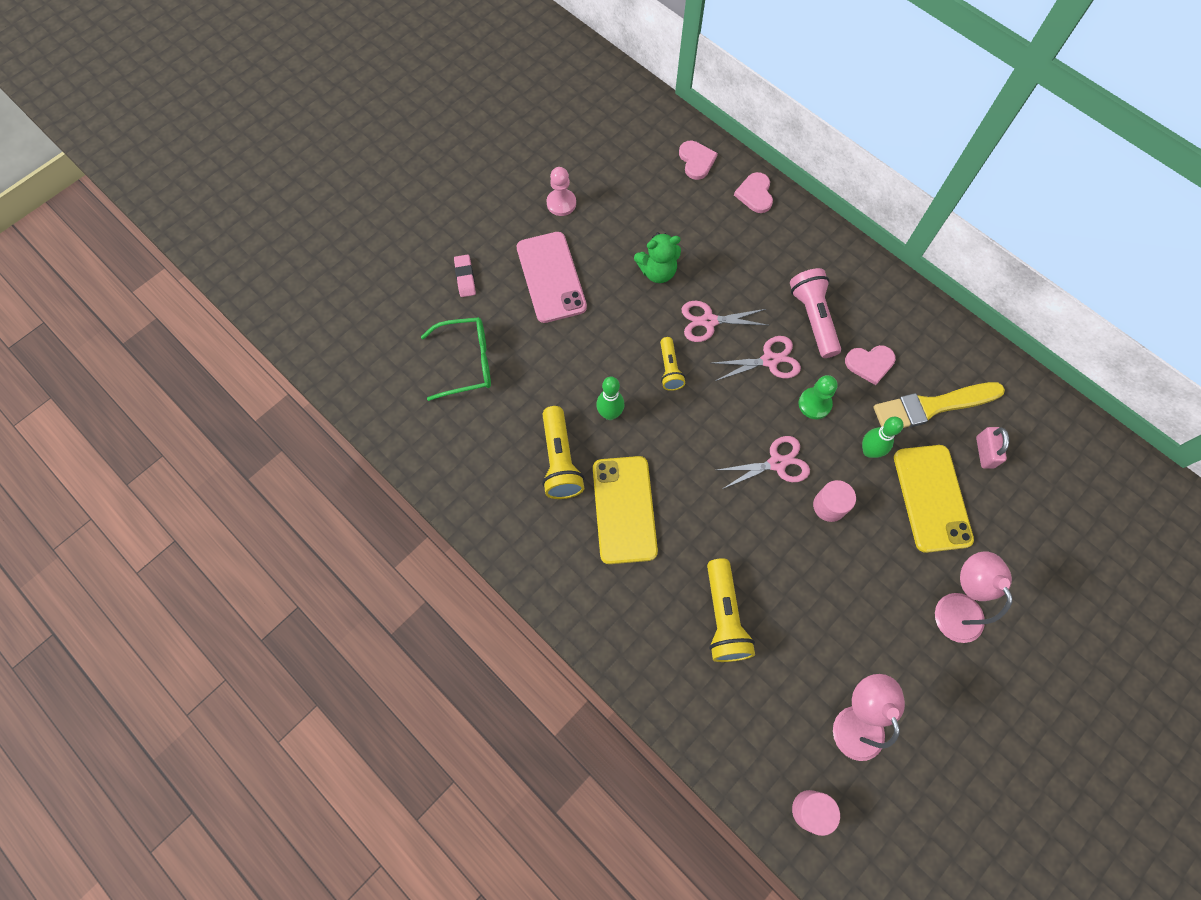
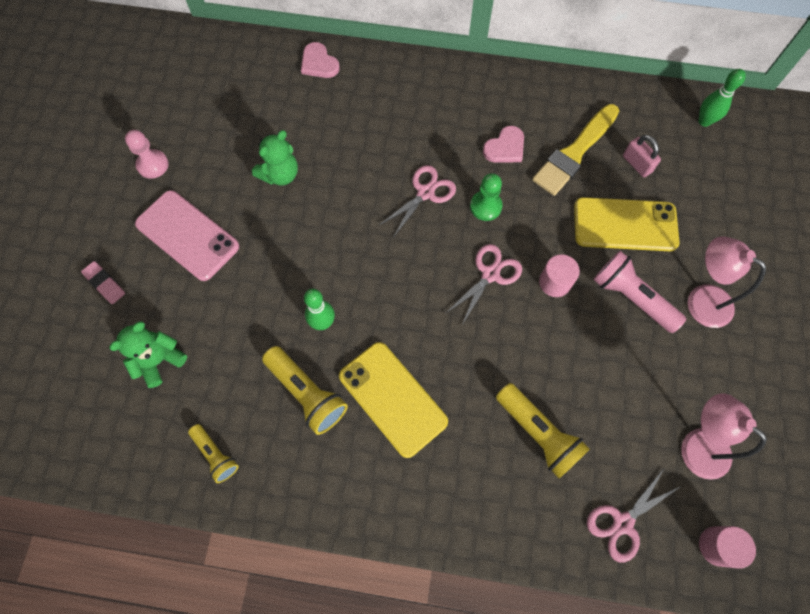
camera: 35 degrees left, 0 degrees up
(467, 362) = (159, 360): green glasses -> green teddy bear
(669, 369) = (348, 252): yellow flashlight -> yellow flashlight (215, 455)
(696, 161) = (250, 62): pink heart -> none
(709, 321) = (353, 191): pink scissors -> pink scissors (623, 523)
(813, 318) = (436, 137): pink flashlight -> pink flashlight (631, 297)
(869, 451) = (553, 218): green bowling pin -> green bowling pin (704, 121)
(932, 498) = (625, 225): yellow phone -> yellow phone turned 45 degrees counterclockwise

